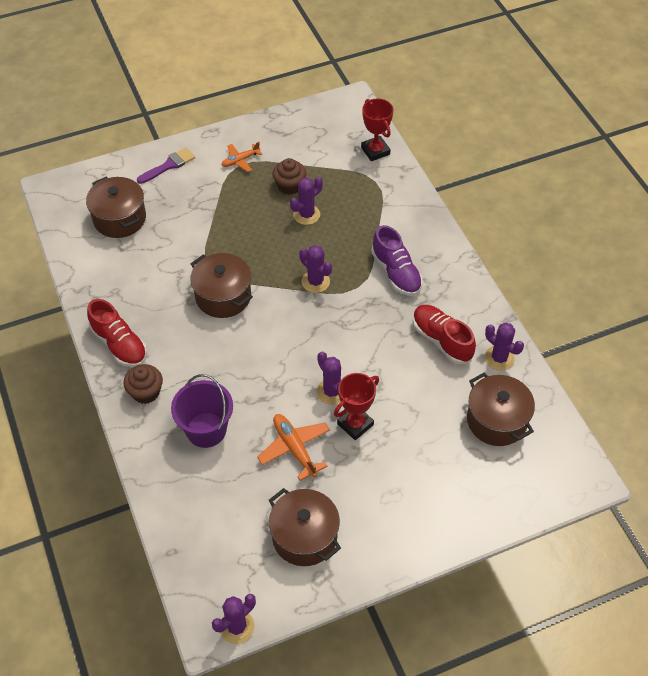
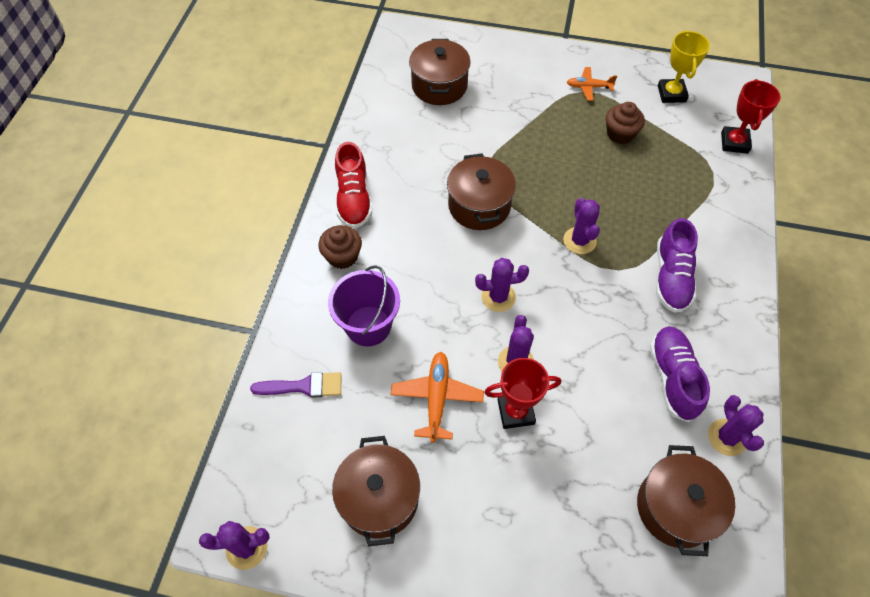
camera: 35 degrees right, 5 degrees up
(169, 165) = (518, 60): purple brush -> purple brush (304, 386)
(306, 135) = (671, 94): none -> yellow trophy
(306, 215) = (617, 170): purple cactus -> purple cactus (498, 297)
(441, 340) = (673, 378): red shoe -> purple shoe

